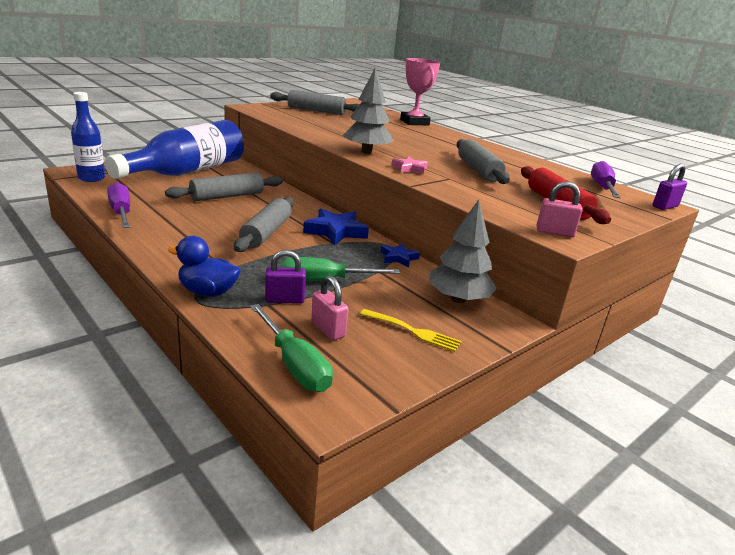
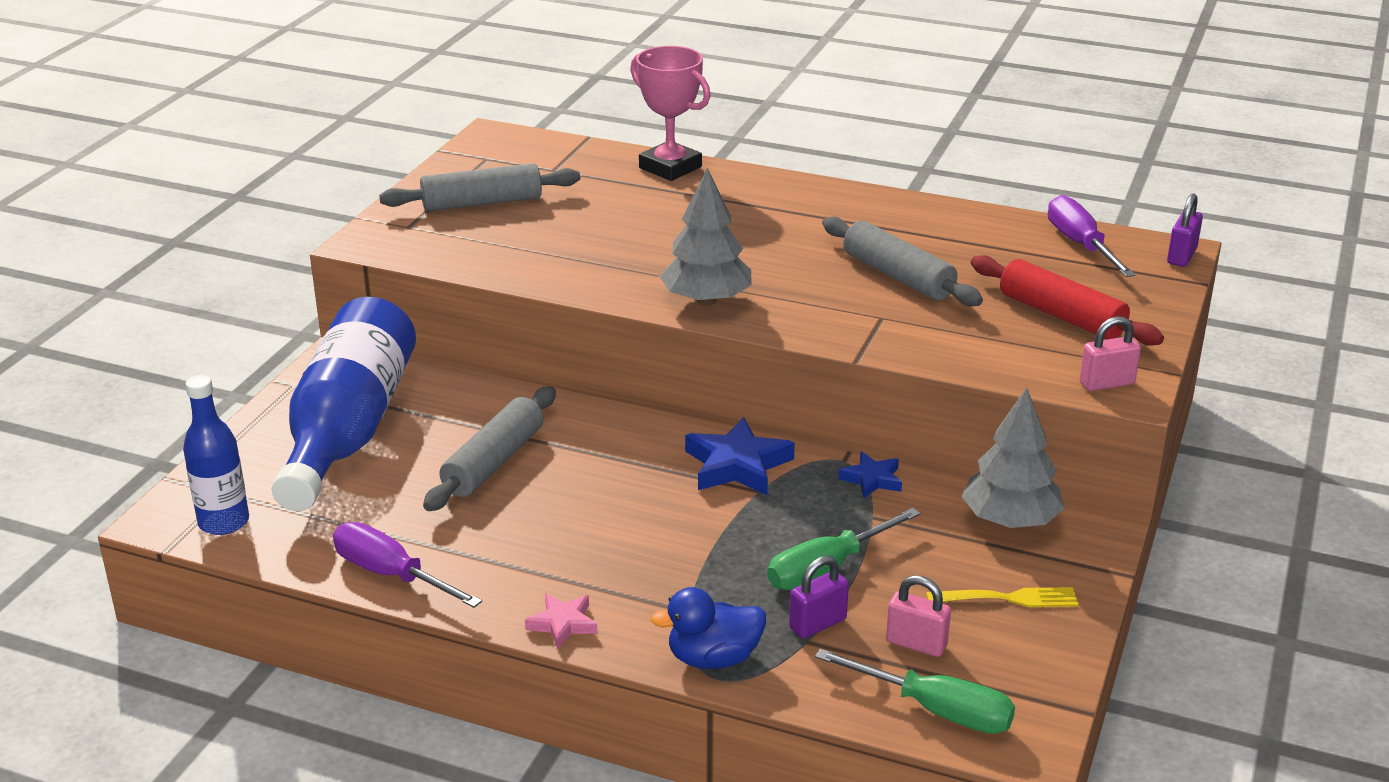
camera: 25 degrees left, 5 degrees up
(266, 233) = (650, 514): grey rolling pin -> none
(410, 169) = (811, 318): pink star -> pink star (563, 624)

